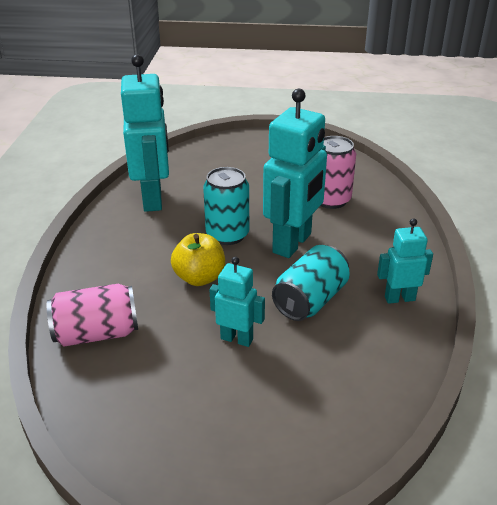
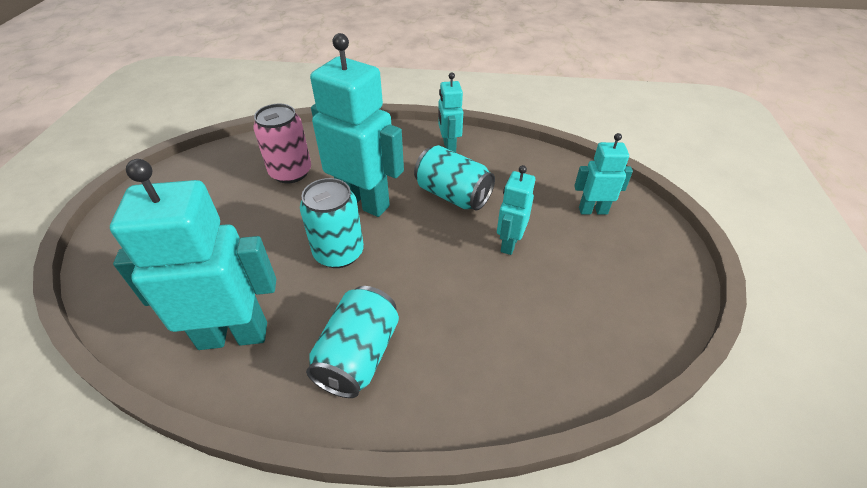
camera: 90 degrees left, 10 degrees up
(97, 333) = (517, 363): pink can -> none
(125, 252) = (358, 355): none -> turquoise can
(199, 278) = (417, 274): yellow apple -> none
(294, 419) = (593, 210): none -> turquoise robot

